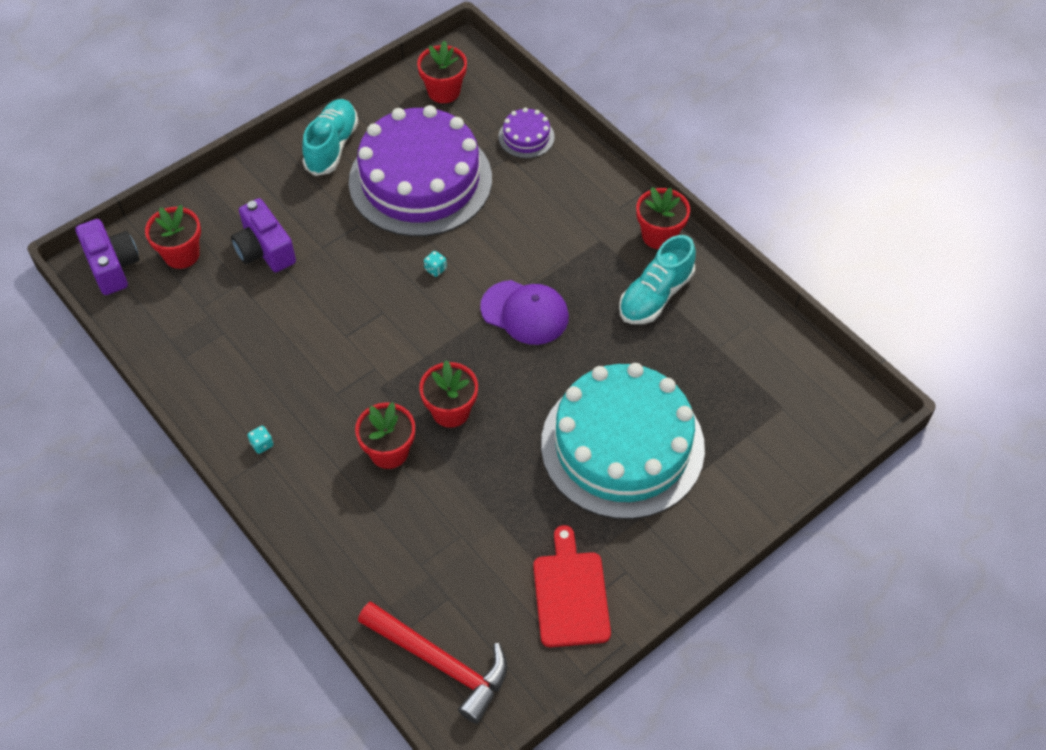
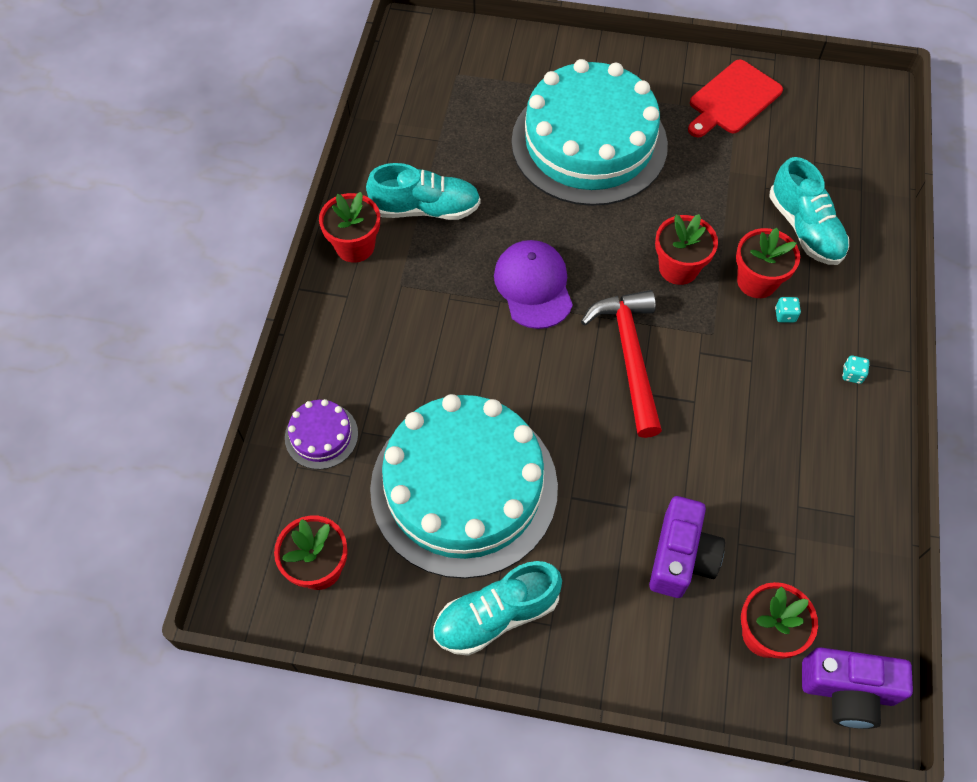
camera: 130 degrees left, 5 degrees up
(112, 266) = (847, 691): purple camera -> purple camera turned 105 degrees counterclockwise
(397, 527) = (804, 228): none -> turquoise shoe
(420, 180) = (464, 487): purple cake -> turquoise cake
(435, 269) = (556, 388): turquoise dice -> turquoise dice (785, 315)
(440, 662) = (859, 134): red hammer -> red hammer (630, 357)

